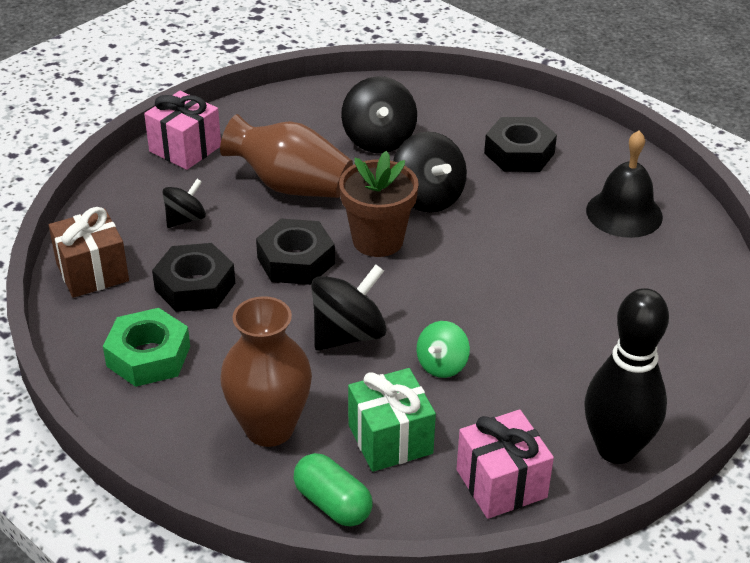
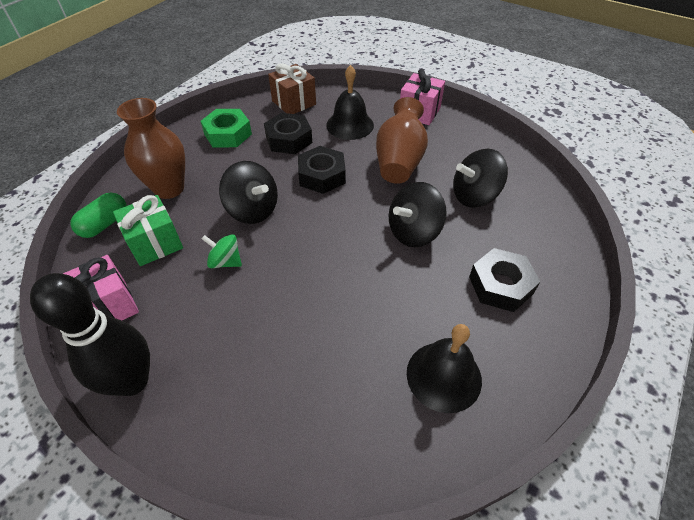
camera: 80 degrees right, 10 degrees up
(185, 219) = (350, 125): black spinning top -> black bell
(378, 240) = (353, 211): brown flower pot -> none

